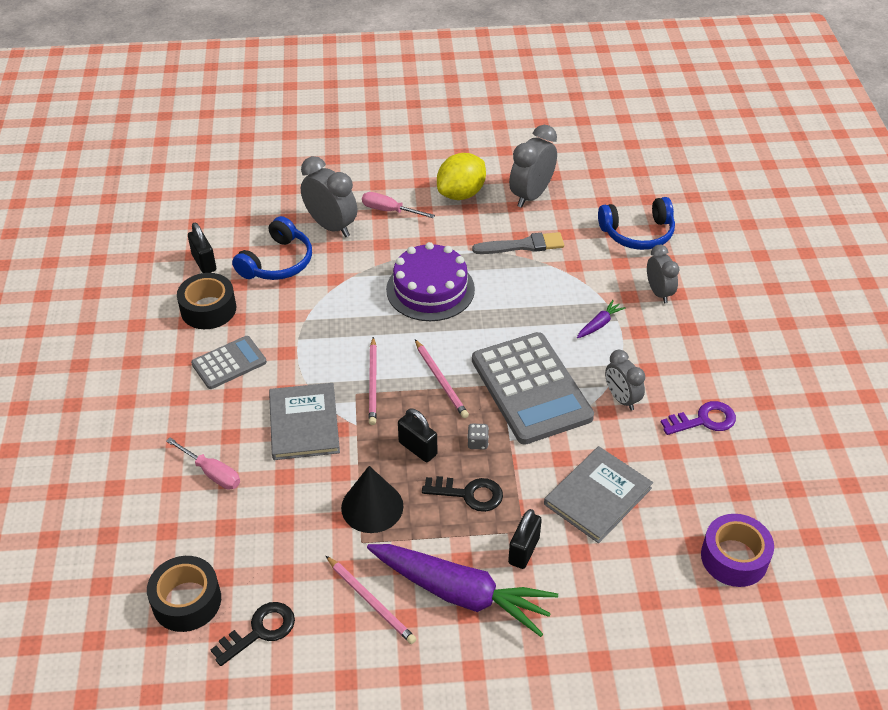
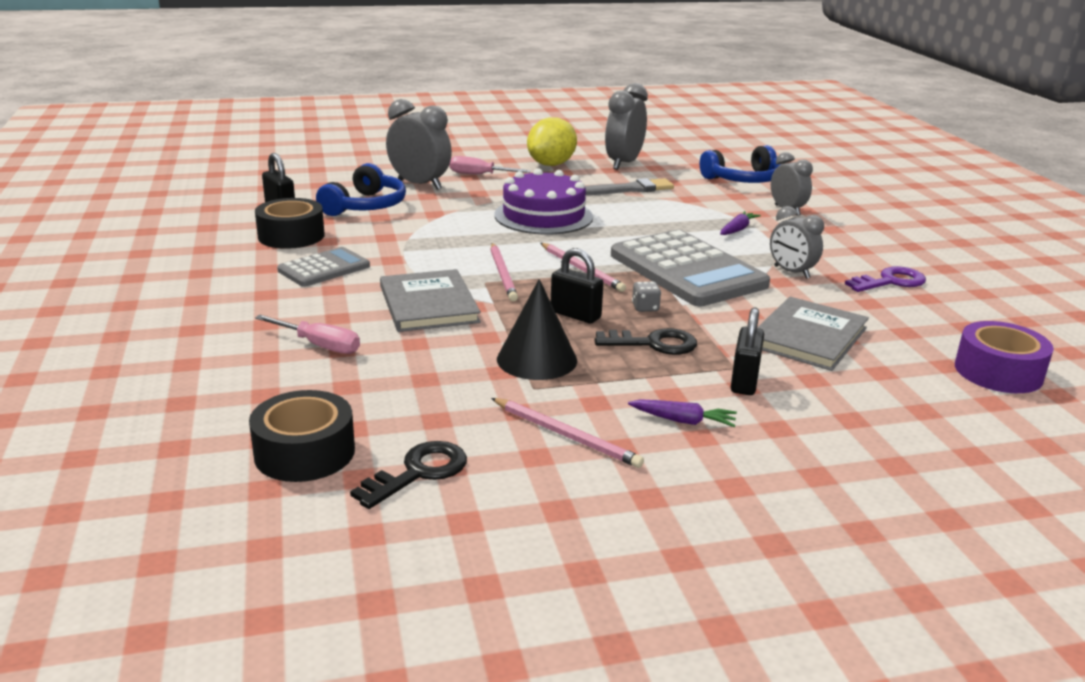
camera: 10 degrees left, 20 degrees down
(460, 593) = (683, 421): purple carrot -> purple carrot, size x0.40

